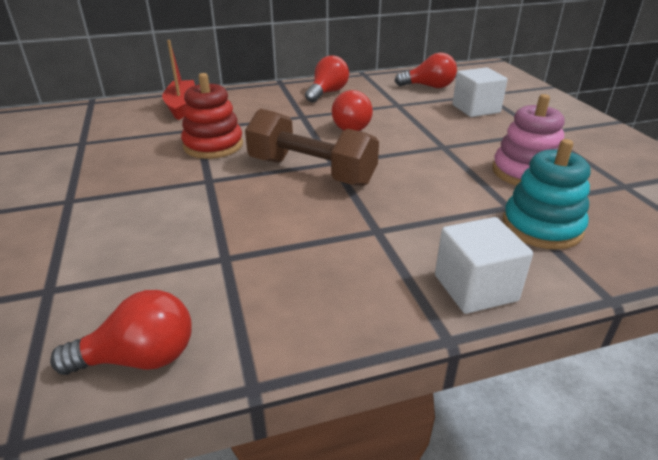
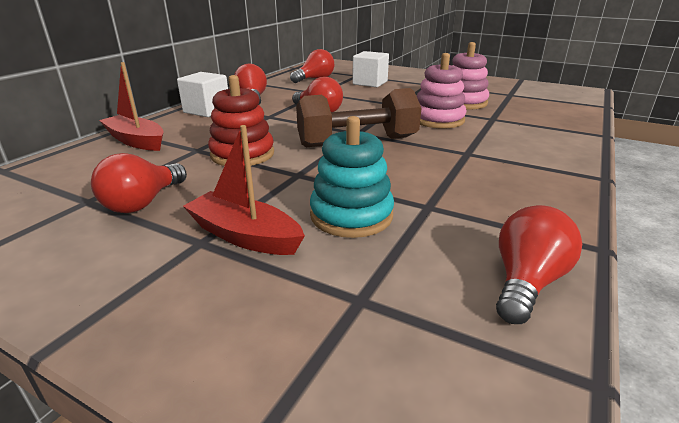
camera: 45 degrees left, 5 degrees down
(91, 210) = (245, 236): none -> red boat
(98, 157) = (143, 203): none -> red light bulb
(440, 181) = (438, 120): none -> pink stacking toy
(475, 288) = (562, 155): white cube -> white cube (207, 110)
(541, 227) = (523, 121): turquoise stacking toy -> turquoise stacking toy (351, 215)

